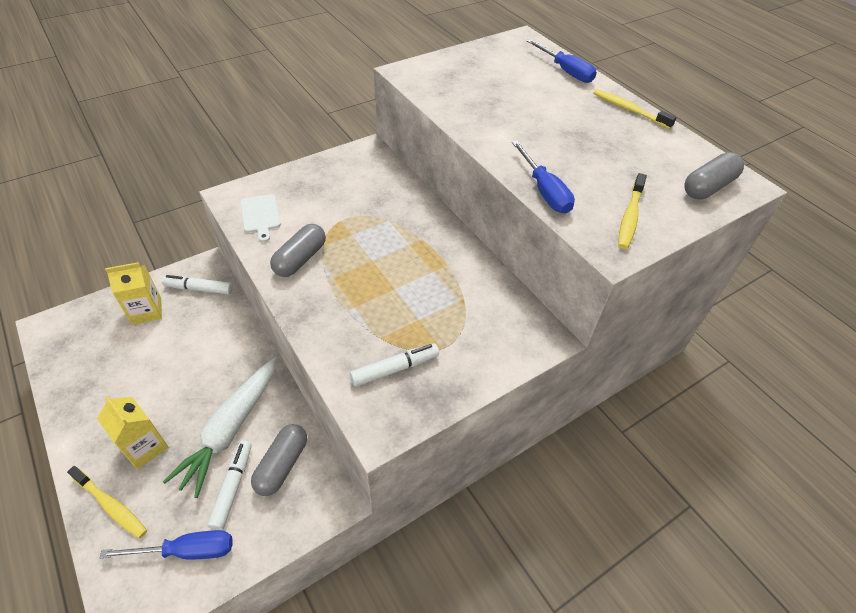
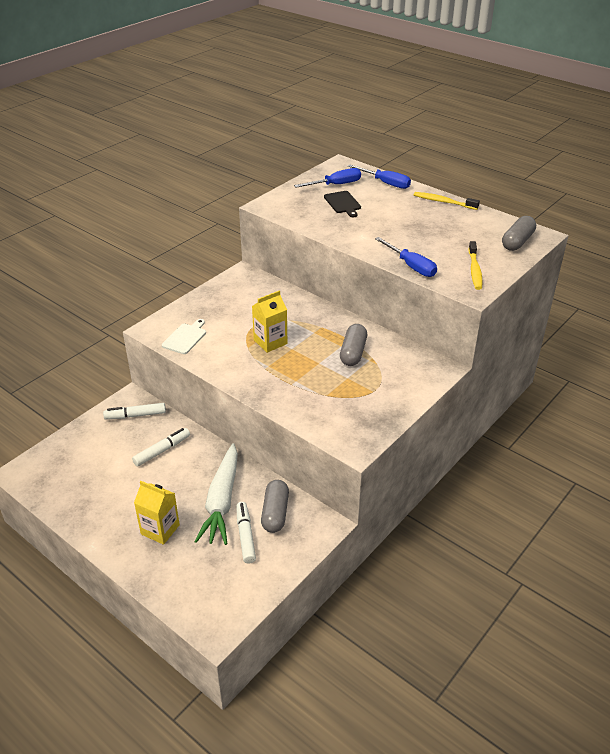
camera: 15 degrees left, 10 degrees down
(111, 505) = (158, 571): yellow toothbrush -> none
(146, 311) = (100, 441): yellow carton -> yellow carton (270, 342)
(187, 550) = (234, 581): blue screwdriver -> blue screwdriver (335, 185)
(260, 215) = (185, 337): white cutting board -> white cutting board turned 120 degrees counterclockwise
(300, 259) = (236, 360): grey capsule -> grey capsule (353, 353)
(395, 369) = (347, 411): white marker -> white marker (162, 451)
(499, 87) = (343, 203): none -> black cutting board

